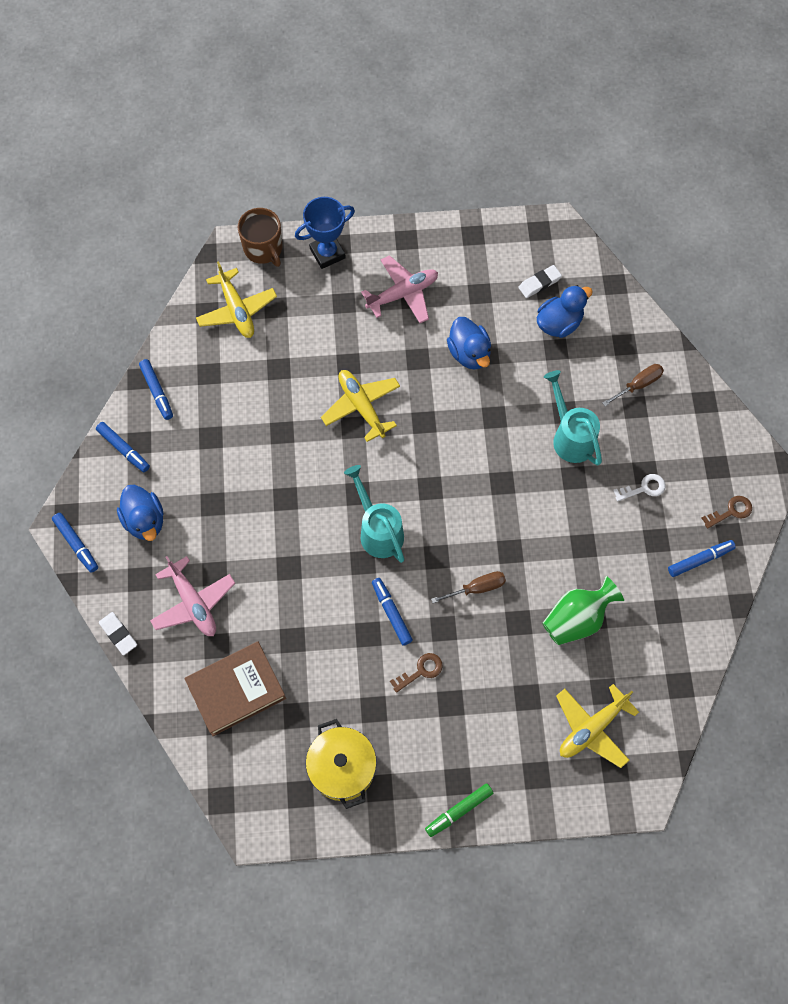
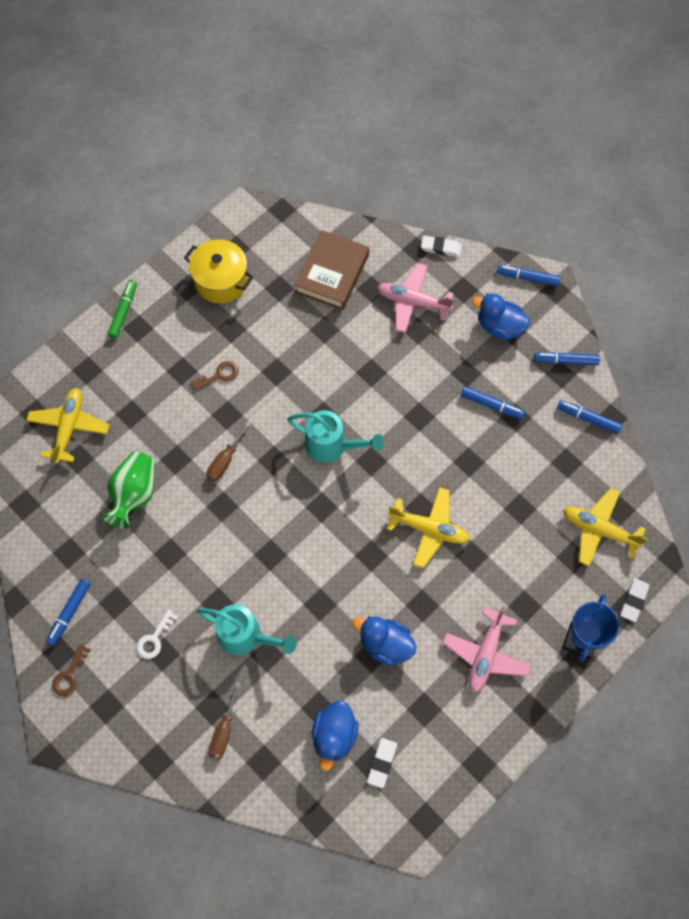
camera: 140 degrees right, 0 degrees up
(263, 249) = (633, 600): brown mug -> white eraser
(391, 613) = (272, 397): blue marker -> blue marker (491, 405)
(421, 671) = (219, 375): brown key -> brown key turned 135 degrees counterclockwise

